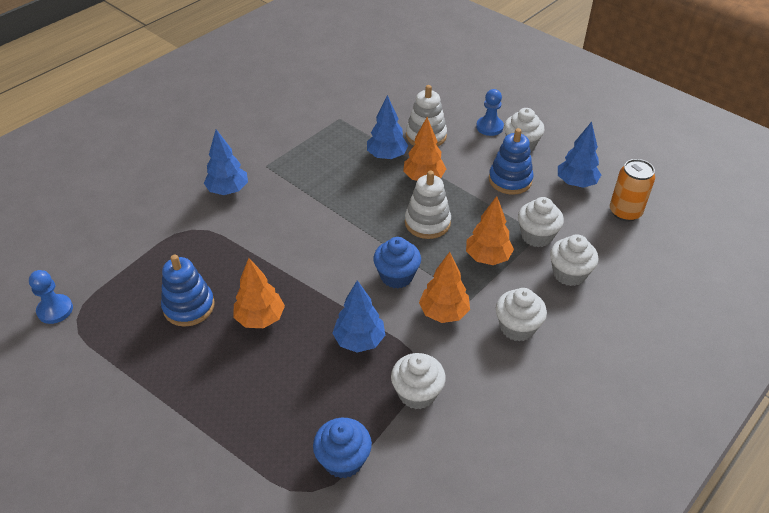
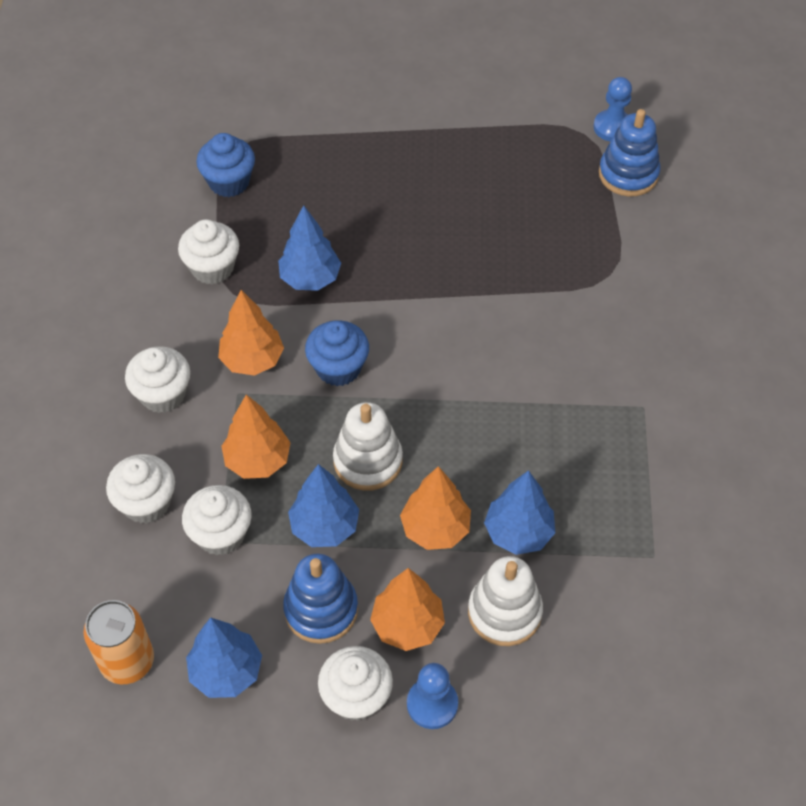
camera: 140 degrees right, 10 degrees up
(189, 306) = (503, 204): blue stacking toy -> blue stacking toy (628, 174)
(228, 190) = (638, 343): blue tree -> blue tree (324, 526)
(260, 318) = (425, 237): orange tree -> orange tree (407, 625)

